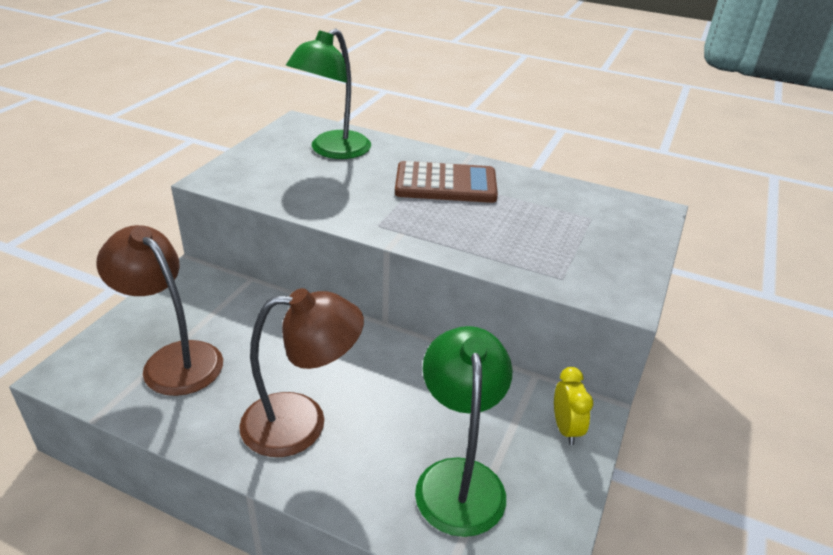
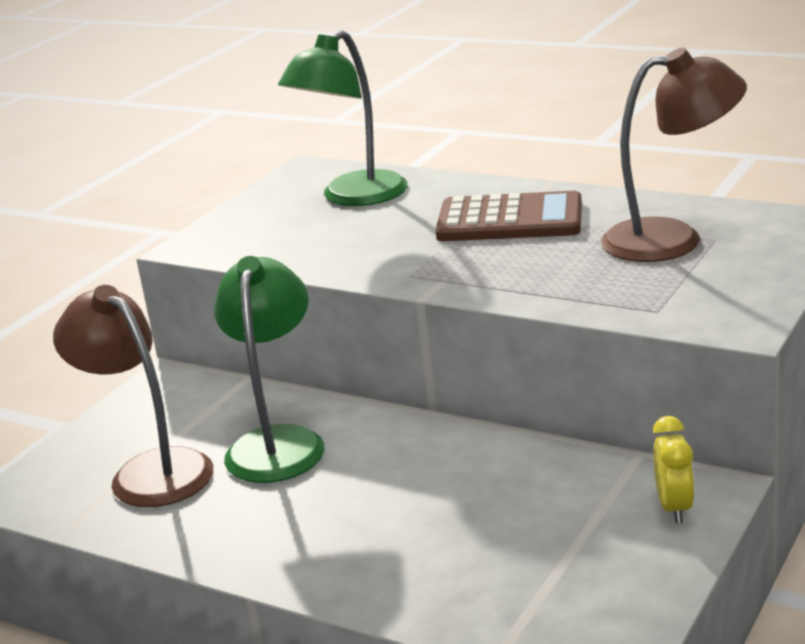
camera: 10 degrees right, 10 degrees down
(302, 422) = (316, 524): brown lamp -> brown lamp (672, 239)
(459, 478) = (520, 567): green lamp -> green lamp (278, 443)

